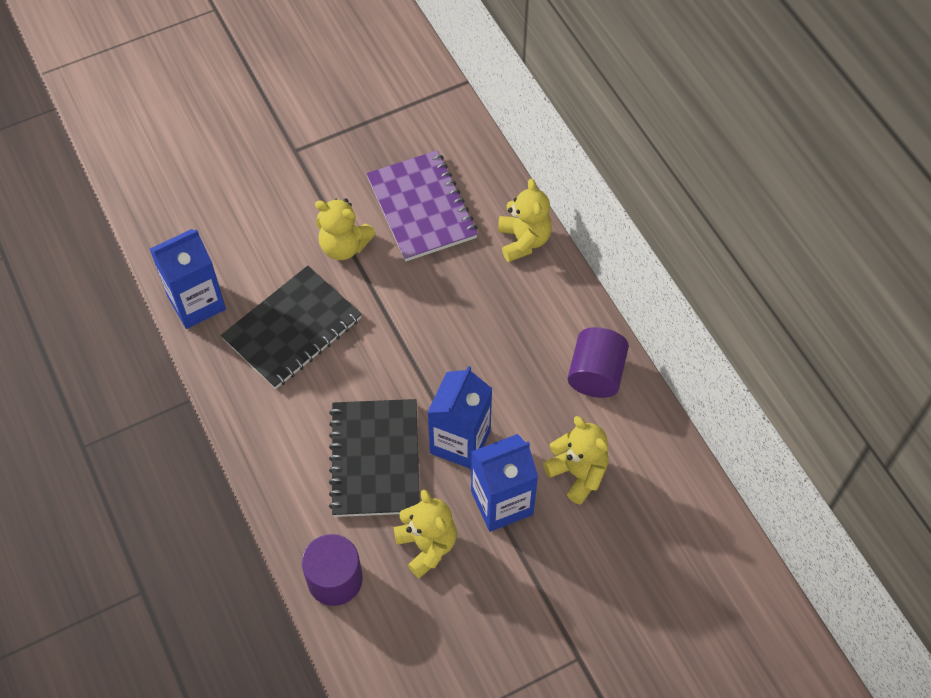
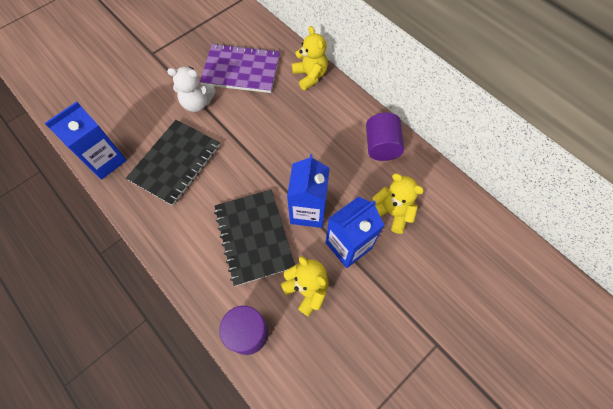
camera: 15 degrees left, 5 degrees up
(344, 246) = (197, 103): yellow teddy bear -> white teddy bear
(422, 208) = (241, 70): purple notebook -> purple notebook turned 45 degrees counterclockwise

